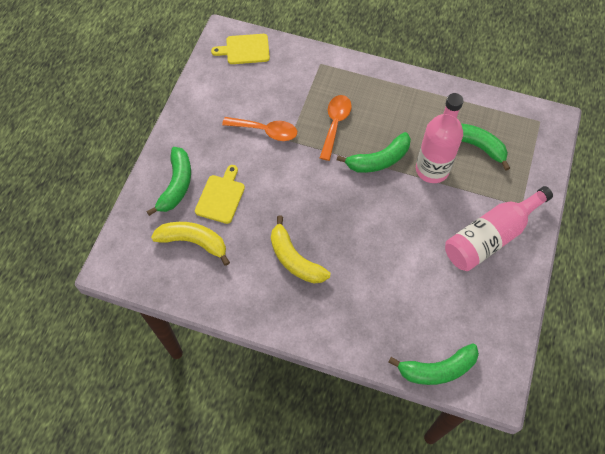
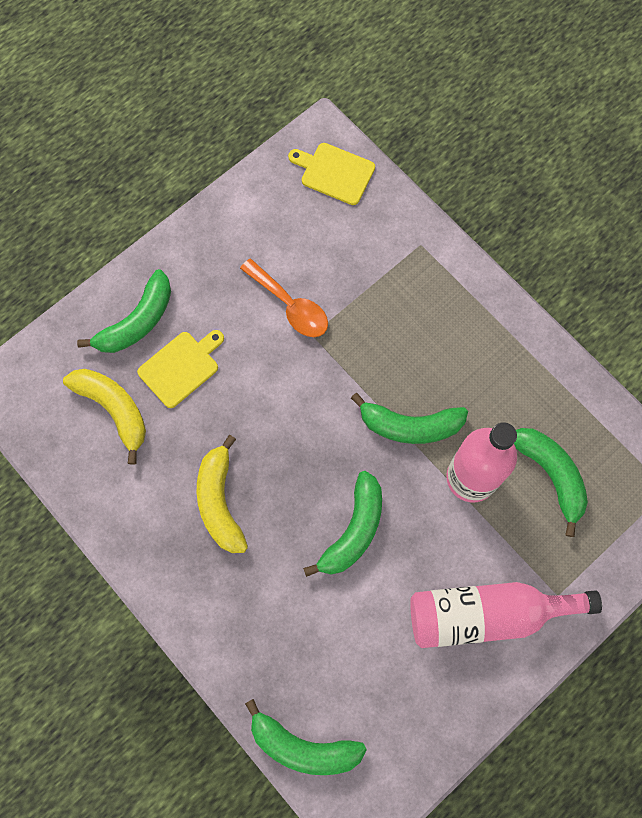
camera: 30 degrees right, 10 degrees up
(335, 124) = (385, 344): orange spoon -> none
(385, 232) = (354, 530): none -> green banana

